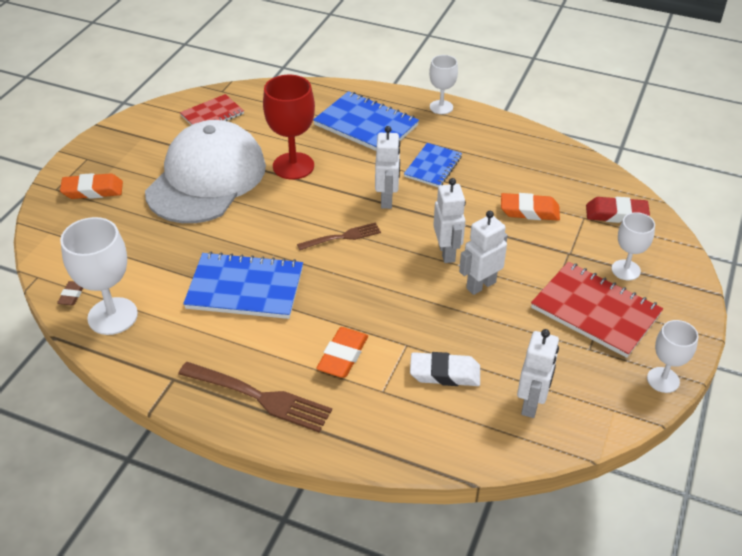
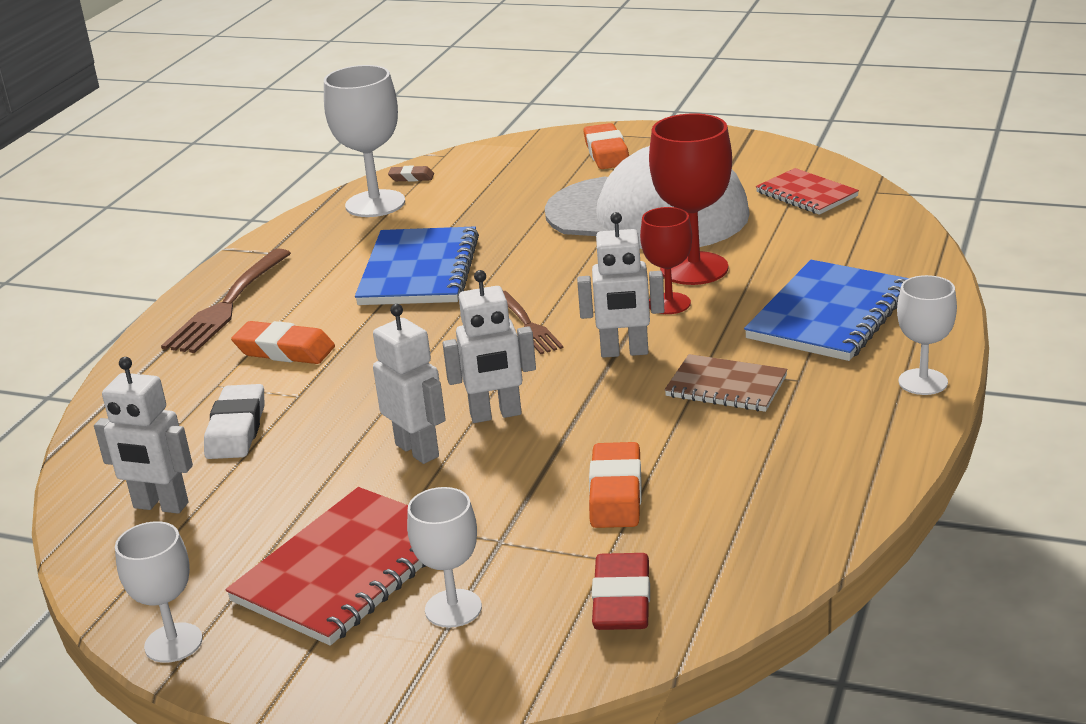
camera: 90 degrees right, 15 degrees down
(334, 179) = (669, 303): none -> red goblet
(433, 167) = (726, 387): blue notebook -> brown notebook

